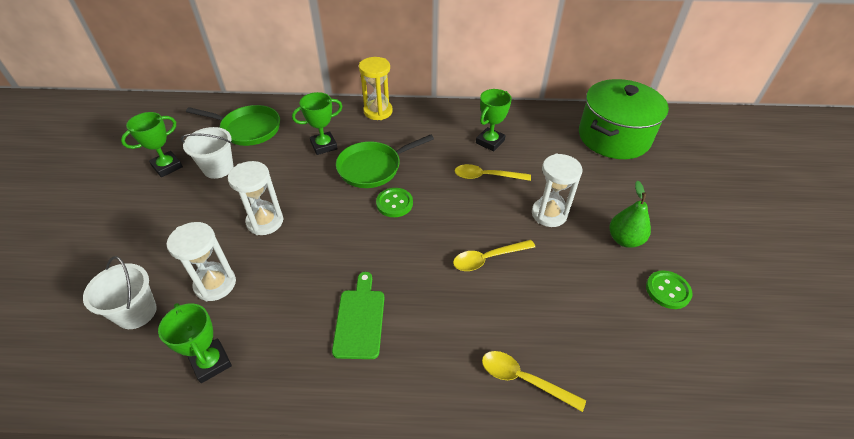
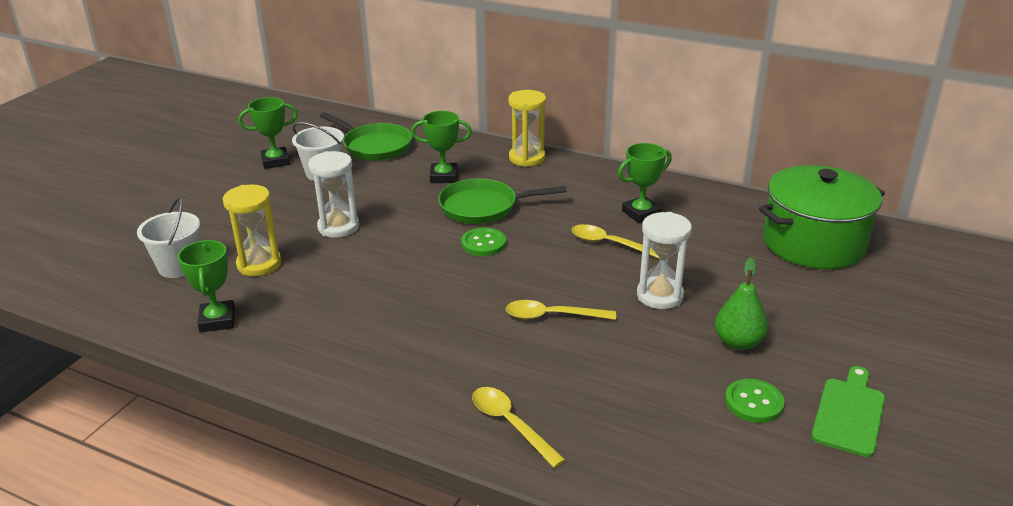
camera: 25 degrees right, 15 degrees down
(215, 284) = (259, 264): white hourglass -> yellow hourglass
(360, 319) = (376, 328): green cutting board -> green cutting board (849, 413)

